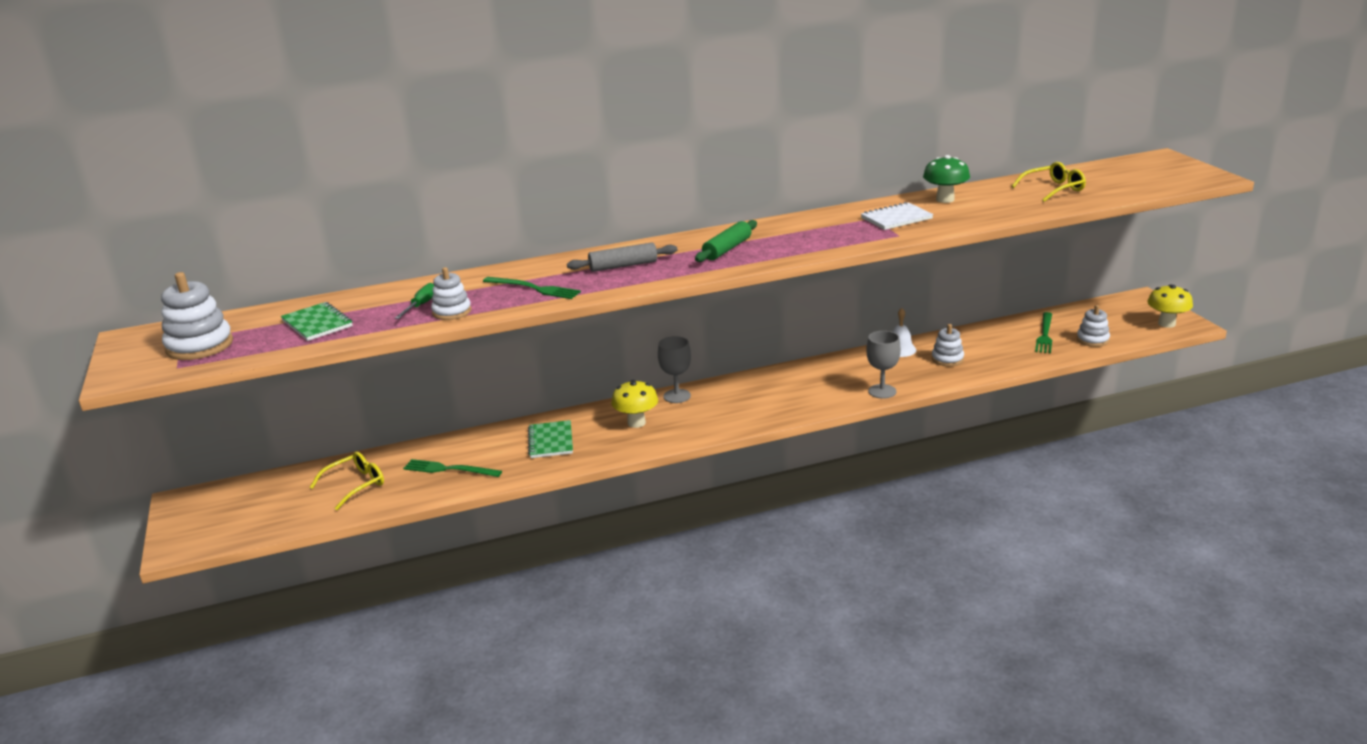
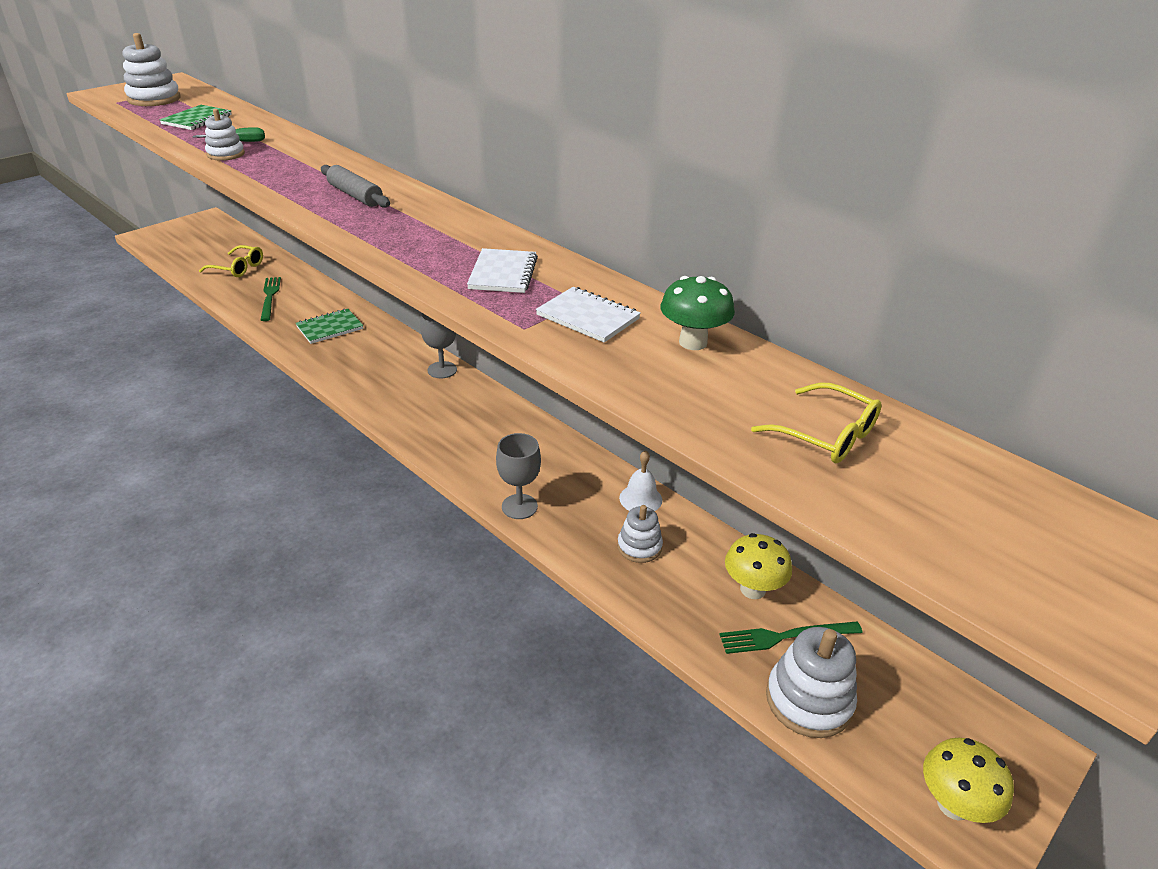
camera: 60 degrees right, 10 degrees up
(534, 288) = (286, 172): green fork -> none
(636, 423) = (379, 361): yellow mushroom -> yellow mushroom (752, 589)
(727, 249) = (424, 234): green rolling pin -> none
(816, 232) = (503, 273): none -> white notebook
(1092, 340) = (808, 700): white stacking toy -> white stacking toy, size x1.60

